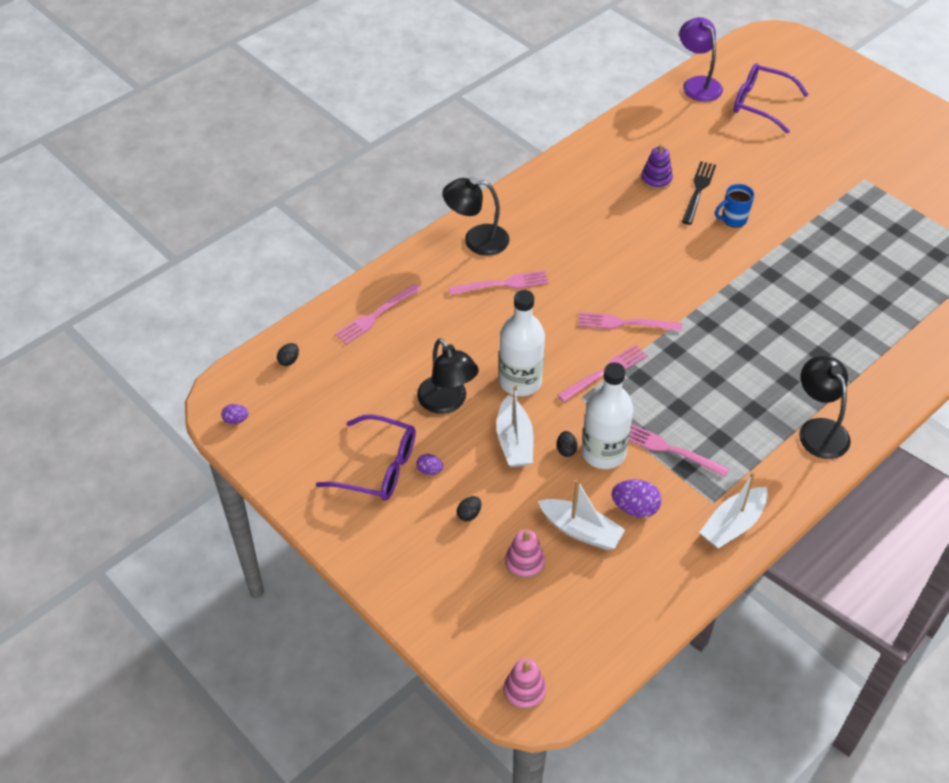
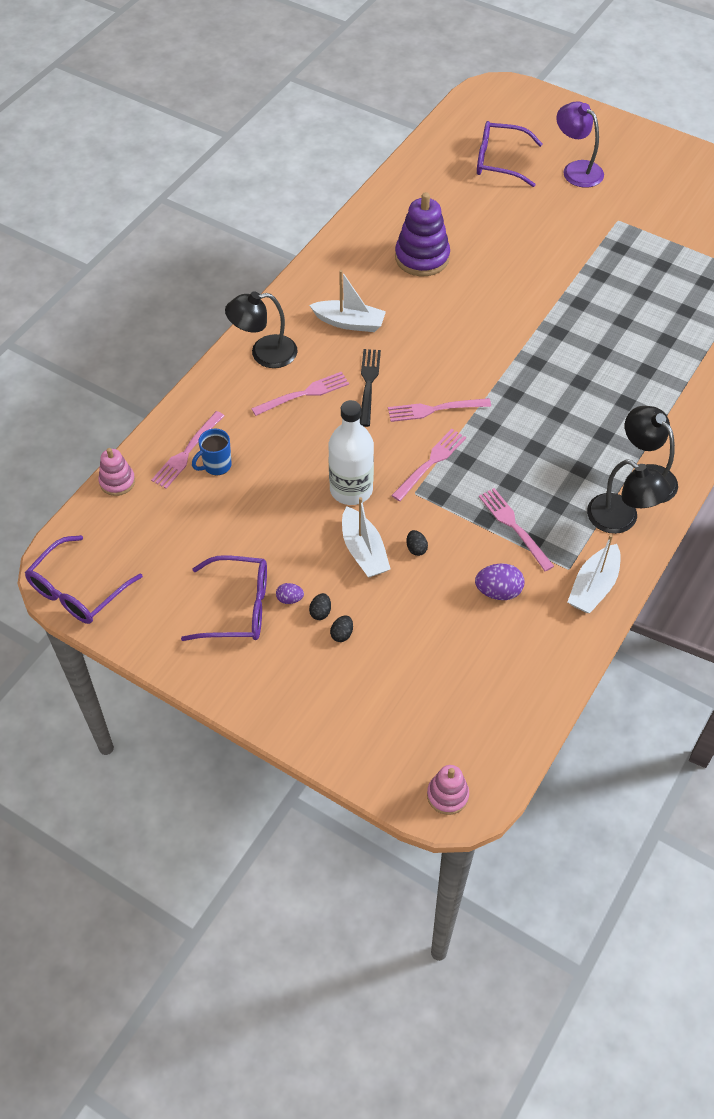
camera: 15 degrees left, 5 degrees up
(236, 420) = (77, 591): purple egg -> purple glasses
(289, 360) = (113, 517): black egg -> black egg (320, 612)
(447, 402) = (286, 526): black lamp -> black lamp (621, 520)
(524, 563) = (410, 670): pink stacking toy -> pink stacking toy (117, 482)
(581, 530) = (454, 625): white boat -> white boat (349, 322)
(603, 453) = (452, 543): white bottle -> none
(656, 180) = (422, 257): purple stacking toy -> purple stacking toy, size x1.75
(669, 449) = (513, 526): pink fork -> pink fork turned 45 degrees clockwise
(697, 84) = (433, 152): purple lamp -> purple lamp (576, 169)
(698, 190) = (465, 260): black fork -> black fork (368, 384)
(733, 219) = (507, 284): blue mug -> blue mug (216, 465)

